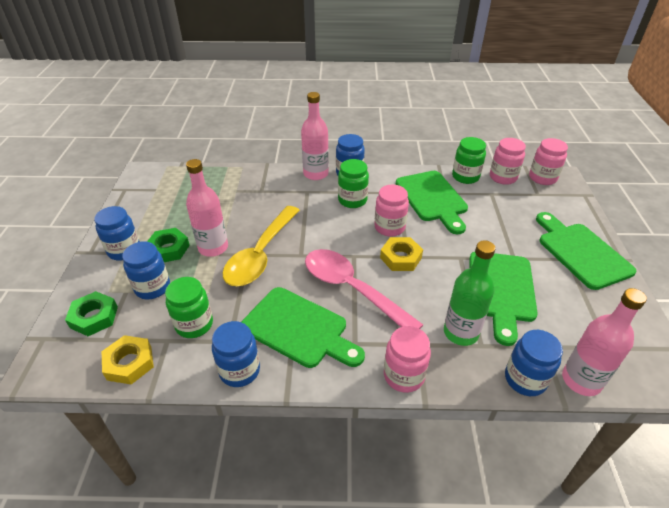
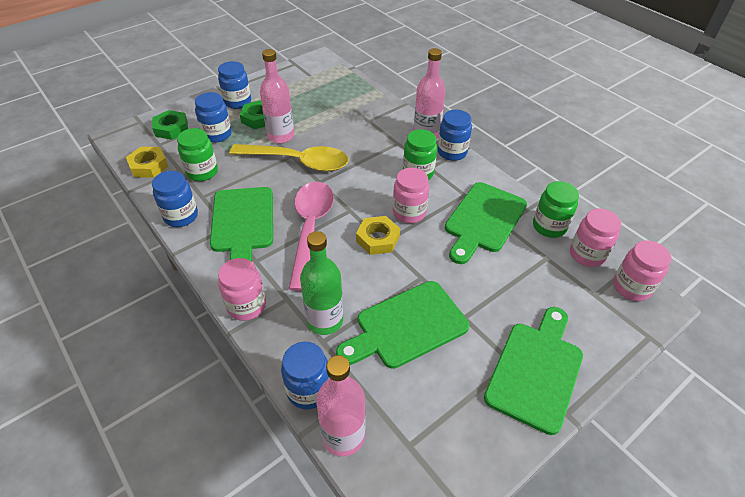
camera: 50 degrees right, 5 degrees up
(261, 254) = (298, 162): yellow spoon -> yellow spoon turned 150 degrees counterclockwise

